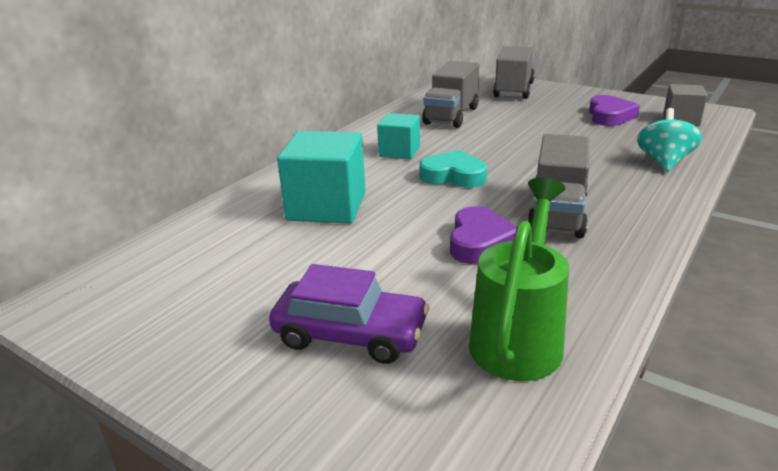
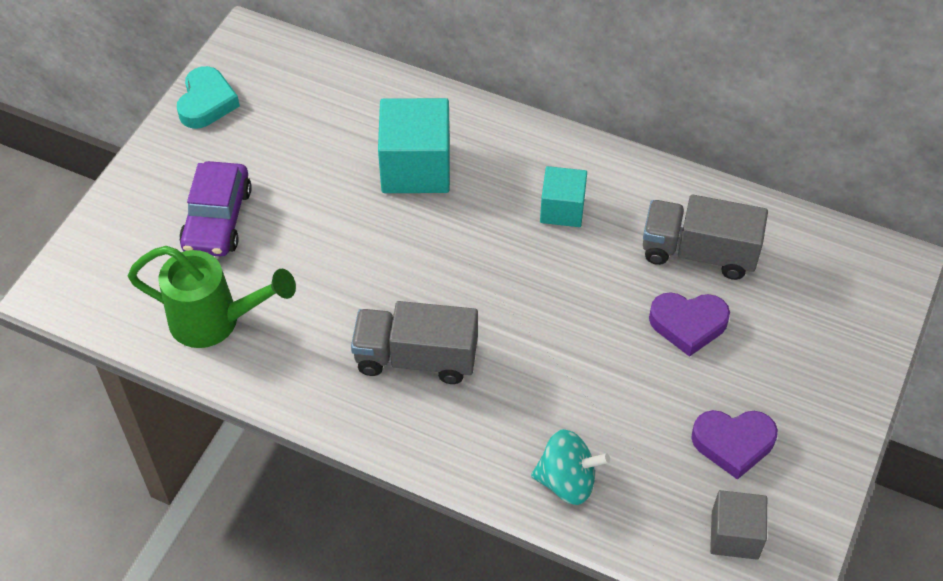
camera: 80 degrees right, 25 degrees up
(453, 176) = (499, 266): turquoise heart -> turquoise heart (207, 102)
(480, 242) = (354, 293): purple heart -> purple heart (688, 324)
(513, 90) = (834, 326): grey truck -> none

